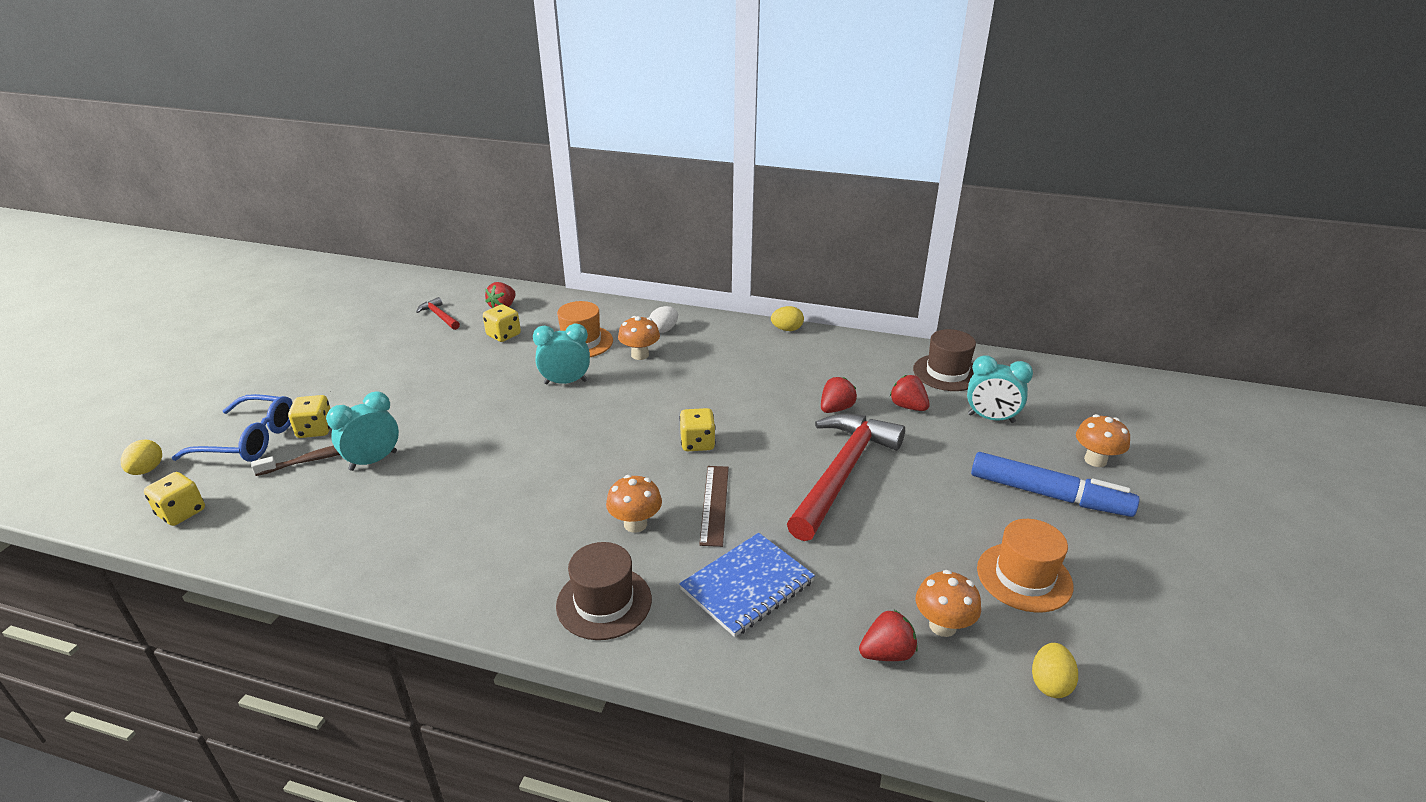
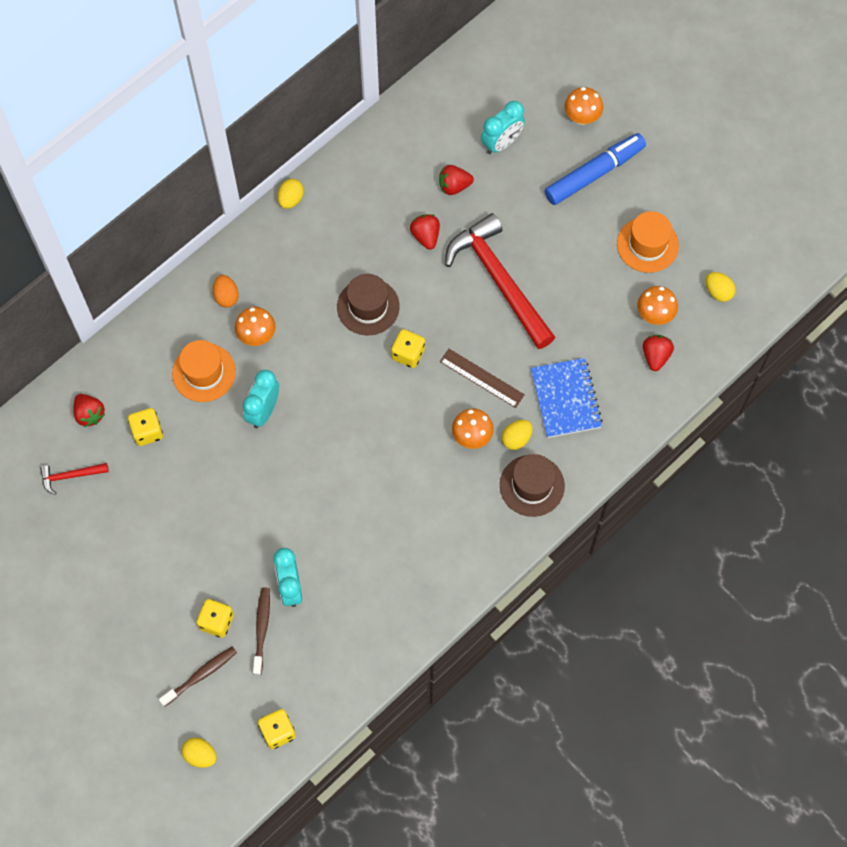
camera: 60 degrees left, 35 degrees up
(248, 440) = (201, 675): blue glasses -> brown toothbrush
(659, 562) = (516, 439): none -> yellow egg
(664, 330) = (226, 296): white egg -> orange egg
(947, 373) = (430, 127): brown hat -> brown hat (368, 306)

